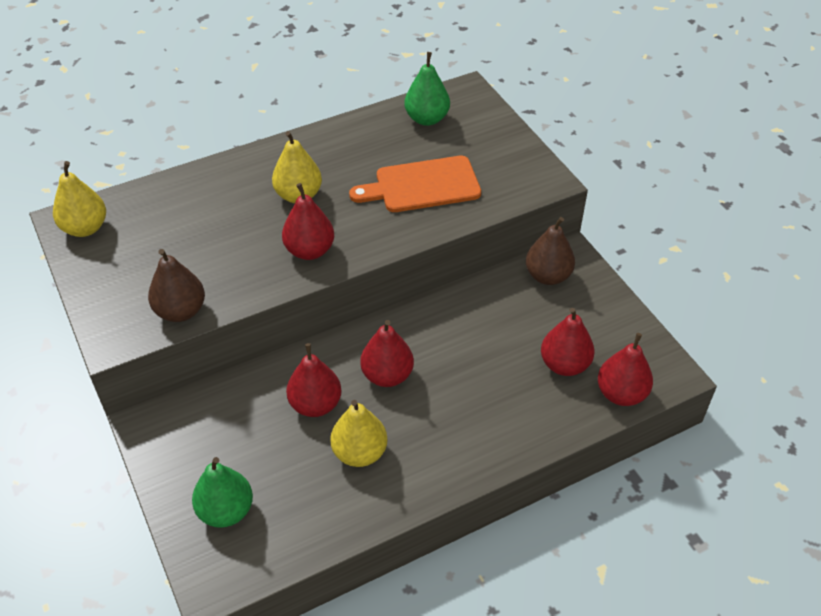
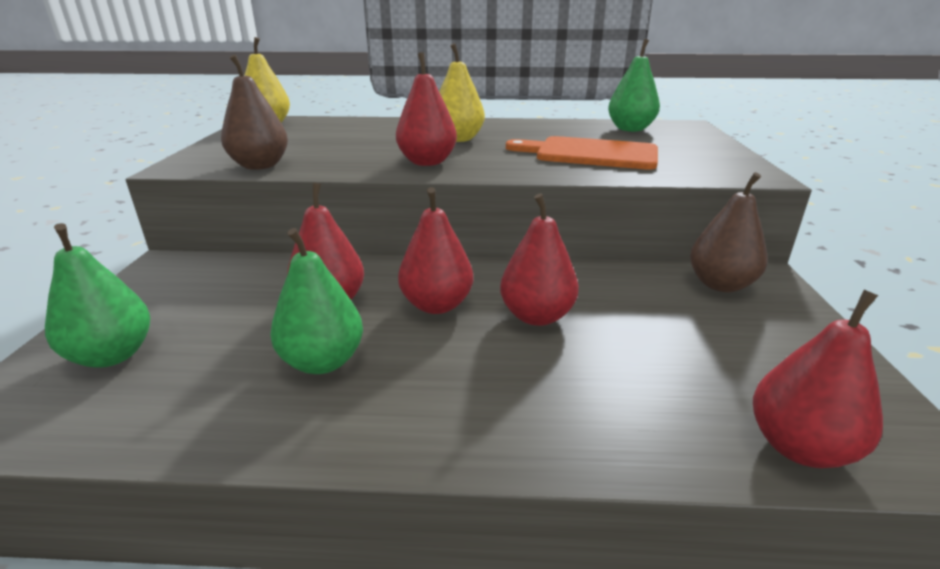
camera: 30 degrees right, 20 degrees down
(359, 452) = (322, 361): yellow pear -> green pear
(564, 364) = (701, 374): red pear -> red pear (536, 316)

